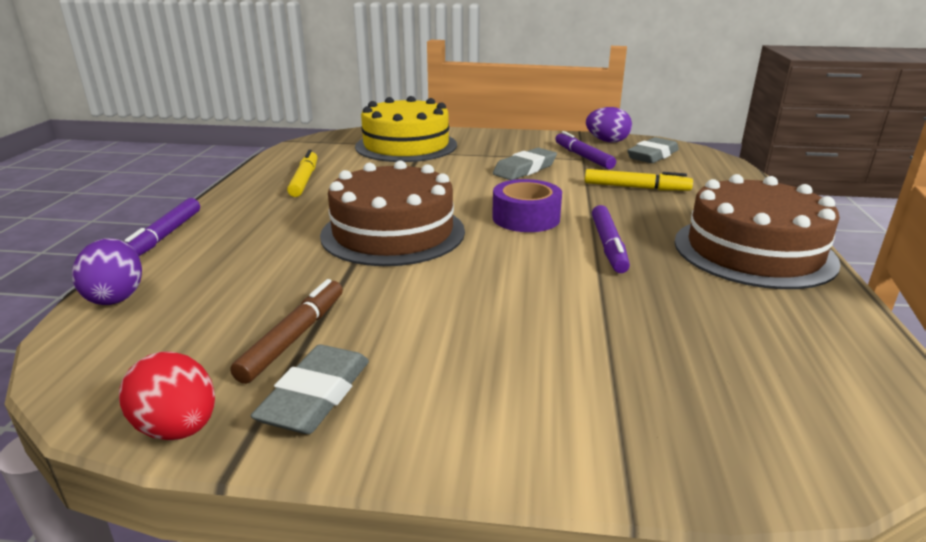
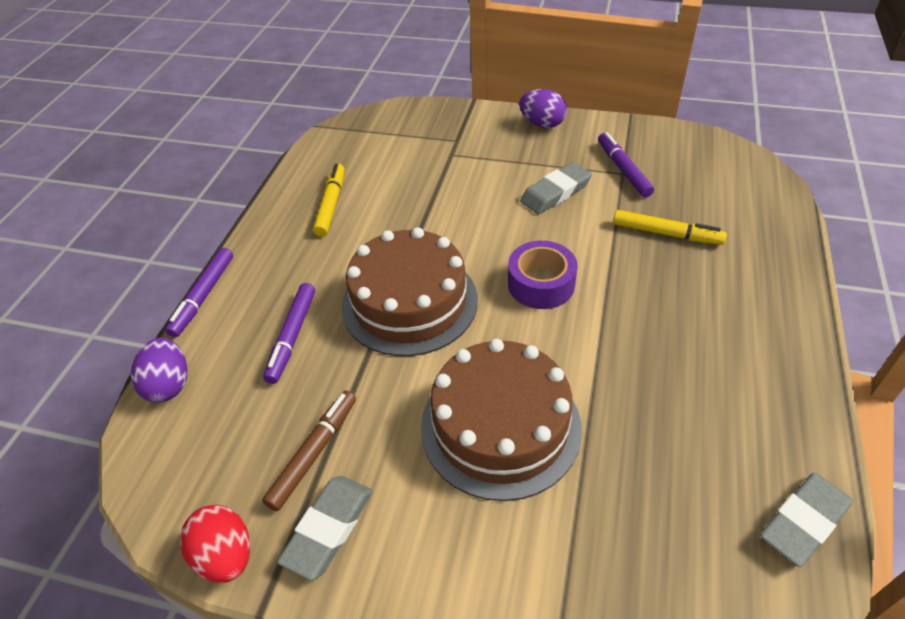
camera: 10 degrees right, 20 degrees up
(406, 145) = (437, 140): yellow cake -> none
(607, 141) = (657, 137): purple egg -> purple egg (542, 124)
(608, 246) = (613, 337): purple marker -> purple marker (292, 337)
(652, 155) = (701, 170): grey eraser -> grey eraser (803, 521)
(753, 251) = (757, 355): brown cake -> brown cake (500, 426)

